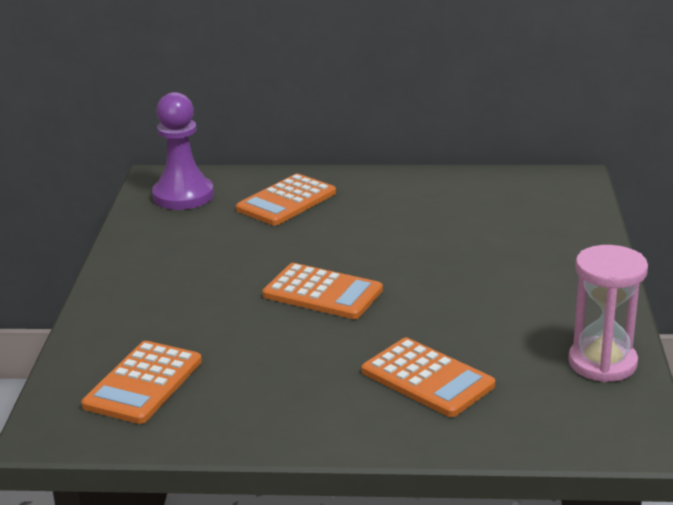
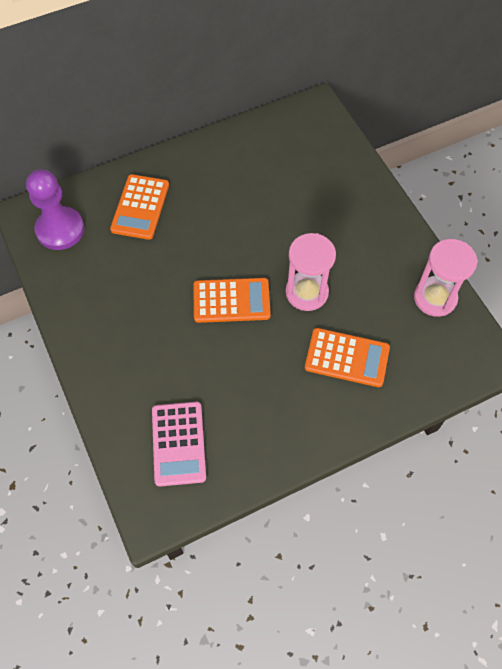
camera: 30 degrees left, 35 degrees up
(143, 383) = (179, 443): orange calculator -> pink calculator
(425, 311) = (306, 292): none -> pink hourglass

